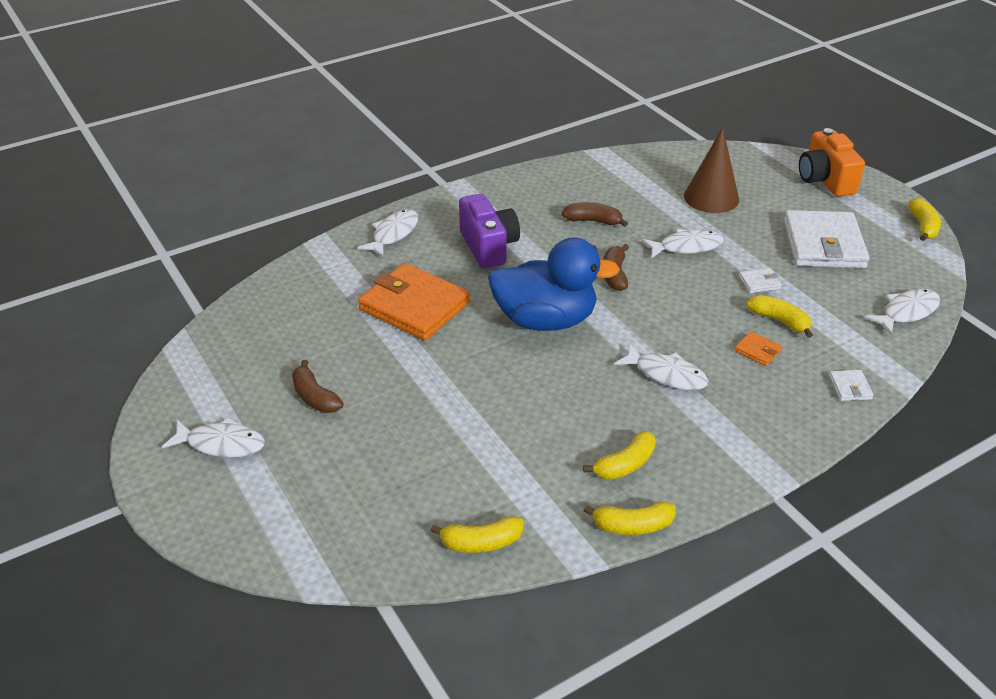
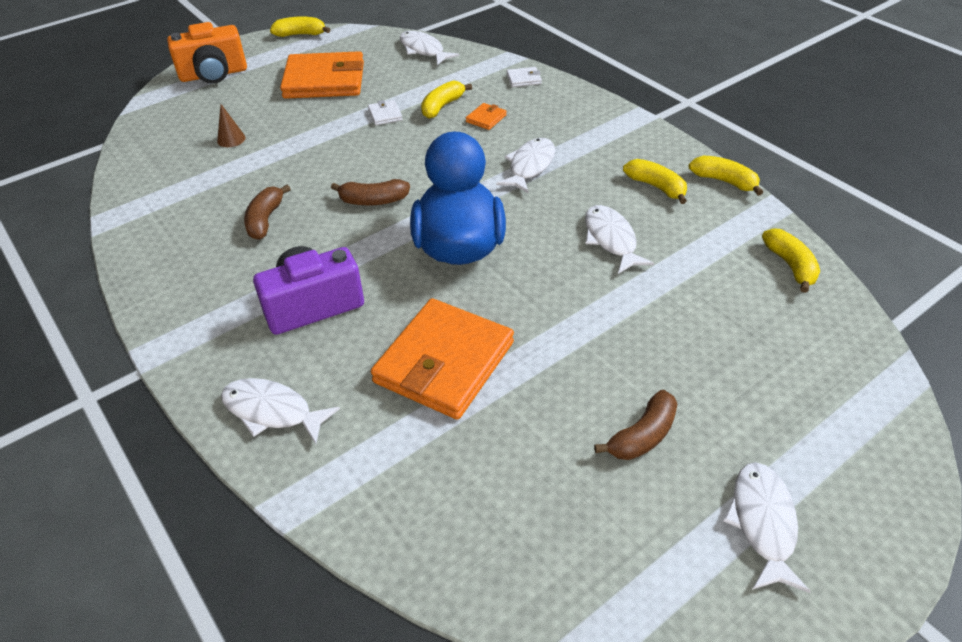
camera: 95 degrees left, 5 degrees up
(633, 526) = (724, 181): yellow banana -> yellow banana turned 45 degrees counterclockwise
(686, 247) = (323, 155): white fish -> white fish (611, 239)
(711, 197) = (231, 139): brown cone -> brown cone, size x0.46
(823, 244) = (324, 80): white wallet -> orange wallet

